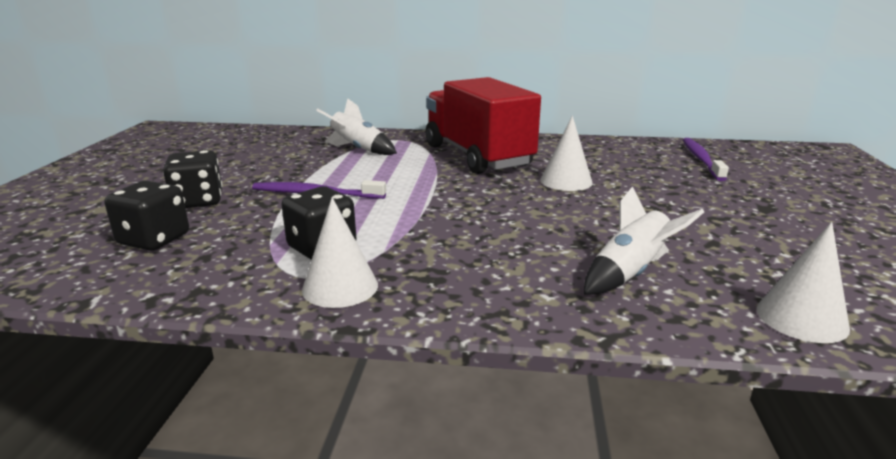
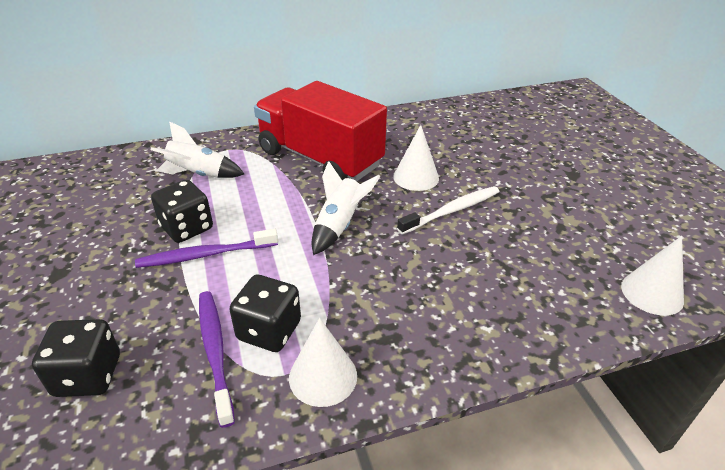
camera: 25 degrees left, 15 degrees up
(198, 201) = (88, 302): black dice -> black dice (187, 228)
(585, 209) = (452, 211): none -> white toothbrush
(630, 273) = (527, 281): white rocket -> white rocket (339, 225)
(701, 159) = (499, 122): purple toothbrush -> purple toothbrush (215, 351)

